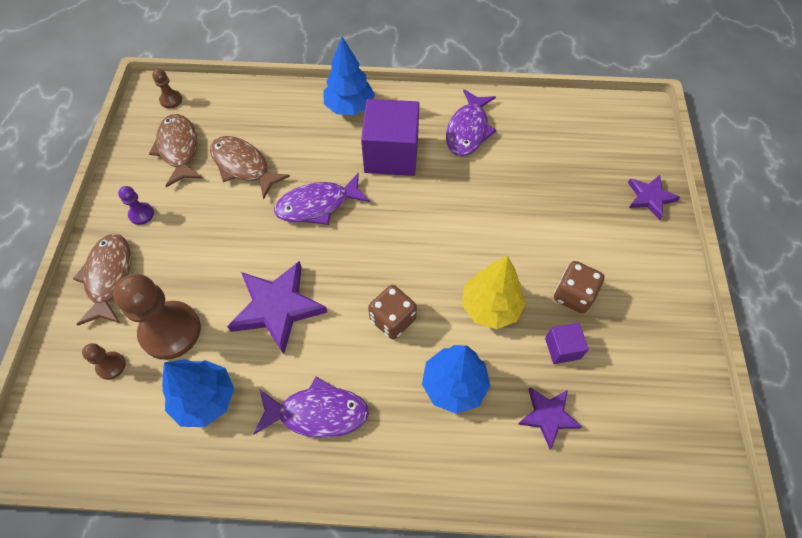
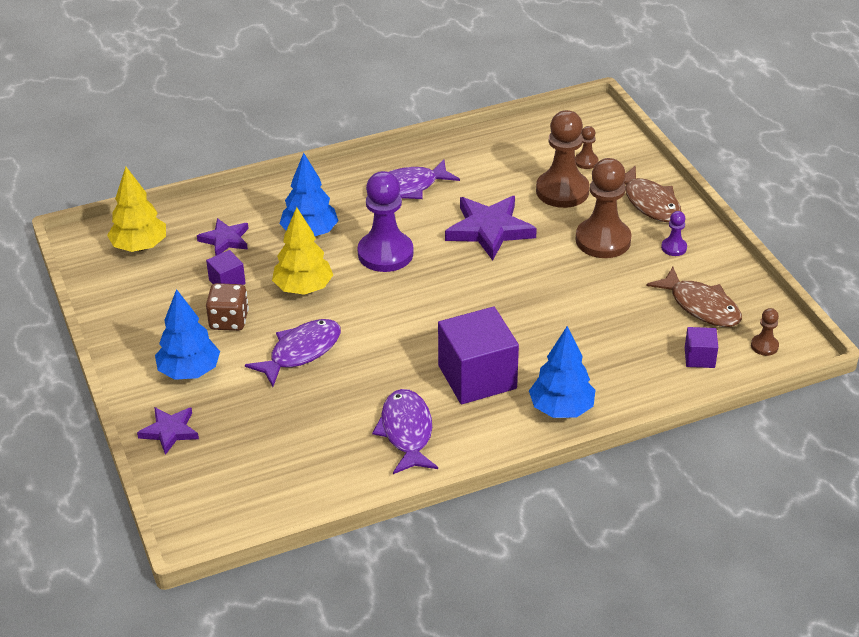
camera: 155 degrees right, 20 degrees down
(190, 249) = (603, 240): none -> brown pawn
(205, 399) = (498, 169): blue tree -> blue tree (189, 371)
(223, 108) = (699, 357): none -> purple cube
(243, 166) = (621, 314): brown fish -> none
(317, 205) = (517, 308): purple fish -> purple fish (301, 352)
(392, 319) = (385, 253): brown dice -> purple pawn
(647, 449) = (140, 246): none -> yellow tree

